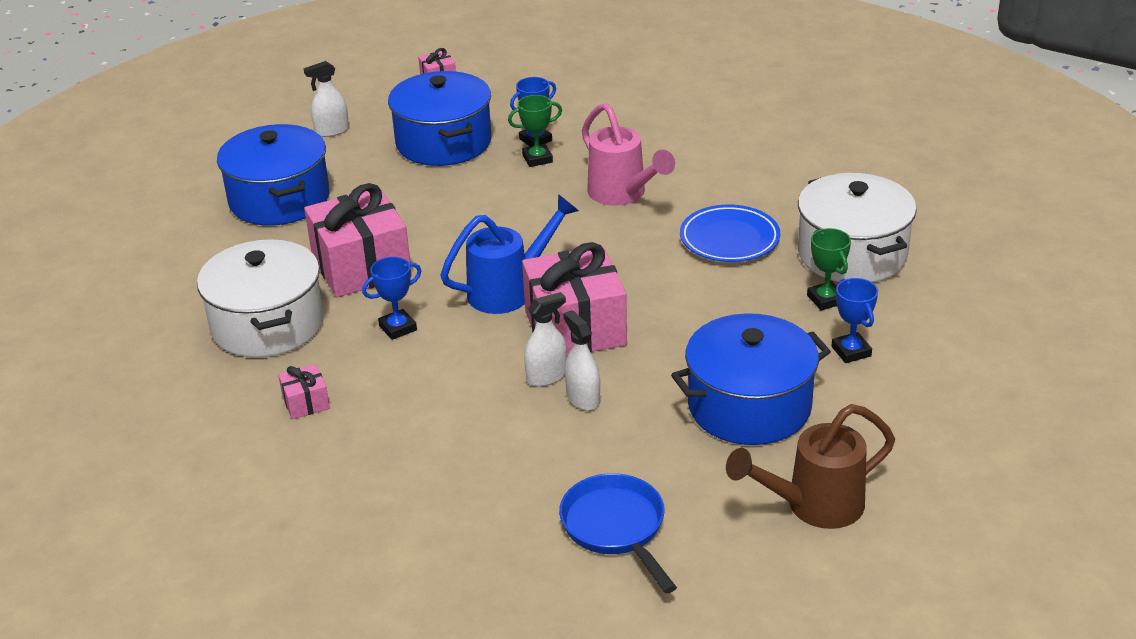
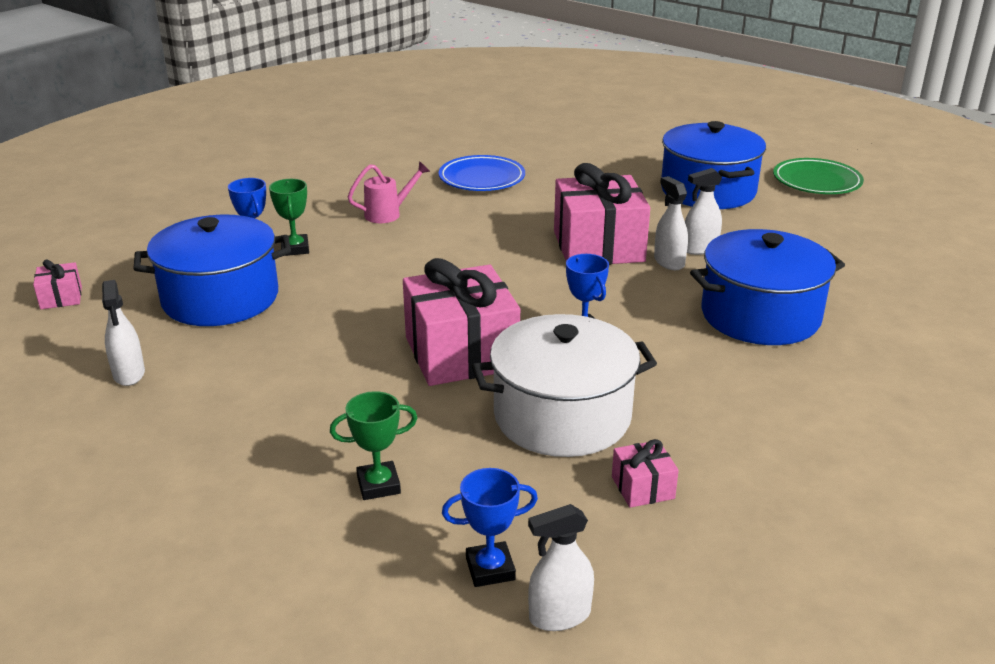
camera: 85 degrees left, 5 degrees down
(51, 337) = (559, 616): none -> white spray bottle
(279, 199) = (280, 413): blue pot -> blue pot (760, 315)
(306, 402) = (710, 387): pink gift -> pink gift (642, 487)
(509, 290) = (531, 273): blue watering can -> none
(616, 528) = (858, 246): blue pan -> none
(622, 195) = (389, 214): pink watering can -> pink watering can, size x0.63
(813, 506) = (816, 182): brown watering can -> green plate
(826, 299) = (577, 155): green trophy -> green trophy (378, 485)
(851, 351) = (643, 154): blue trophy -> blue trophy (490, 569)
(852, 254) = (519, 142): white pot -> none

